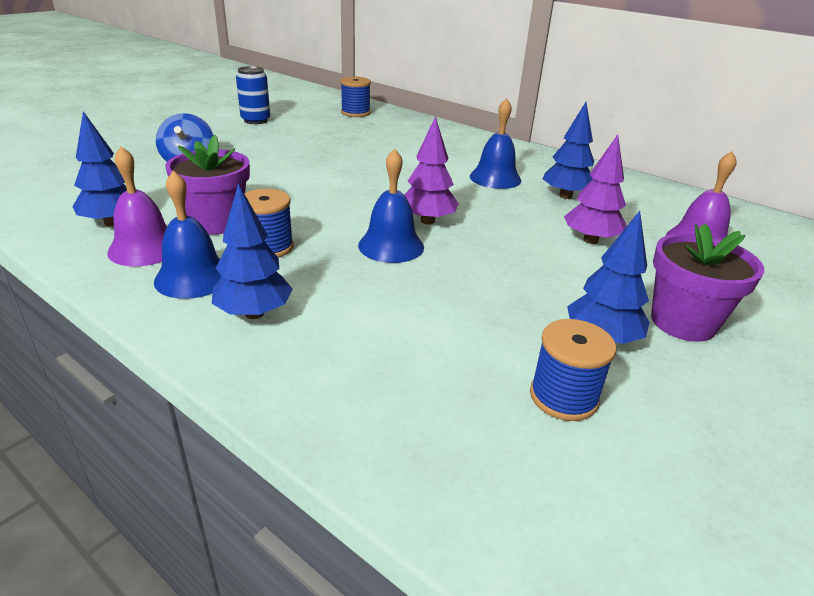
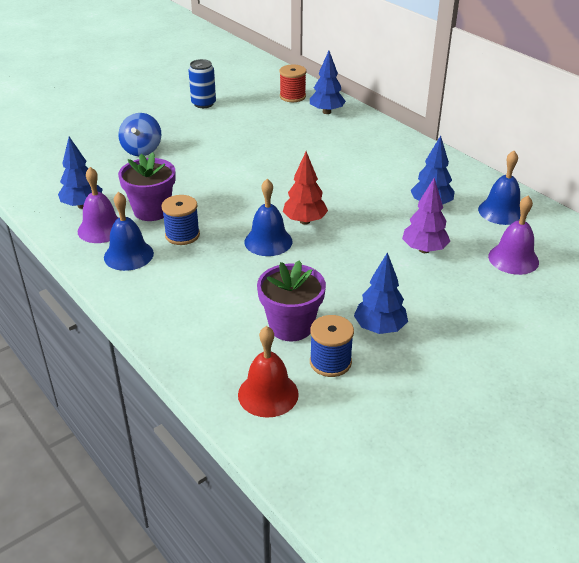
camera: 15 degrees right, 5 degrees up
(254, 313) = (161, 285): blue tree -> blue tree (326, 112)
(355, 113) = (292, 96): blue spool -> red spool
(427, 221) = (305, 221): purple tree -> red tree
(495, 178) = (381, 181): blue bell -> blue bell (501, 211)
(495, 466) = (268, 394): none -> red bell
(683, 322) = (447, 323): purple flower pot -> purple flower pot (291, 326)

